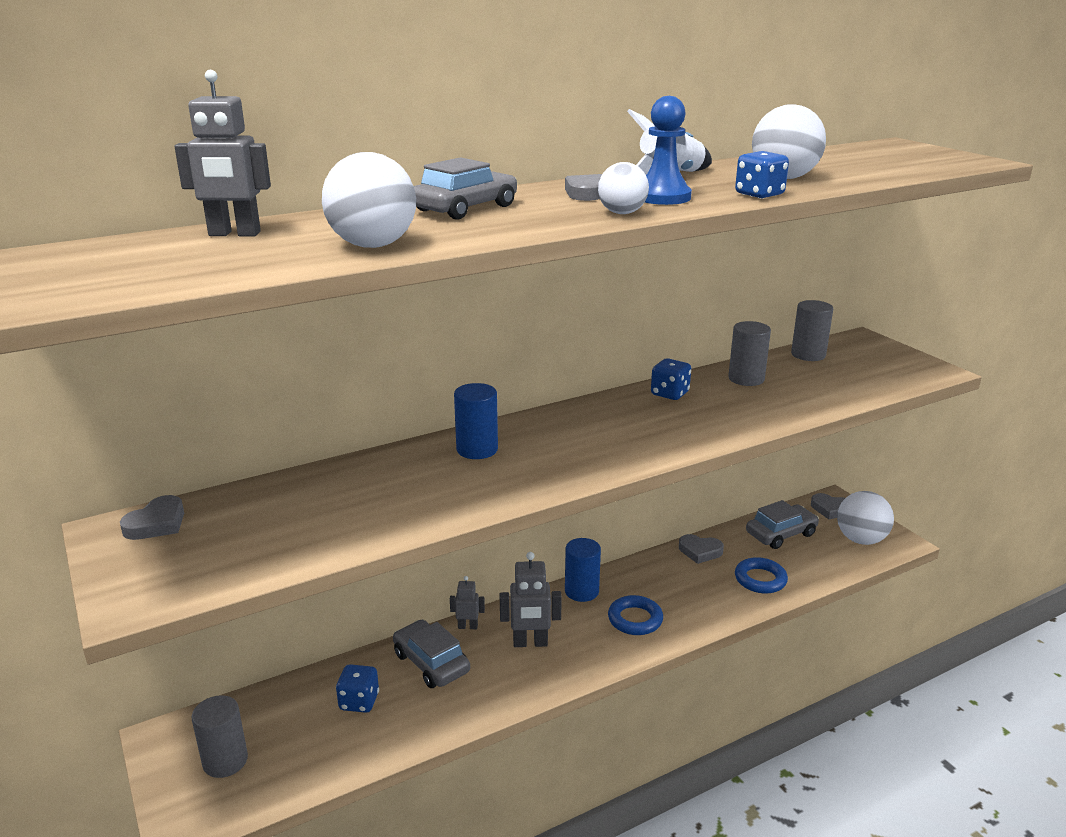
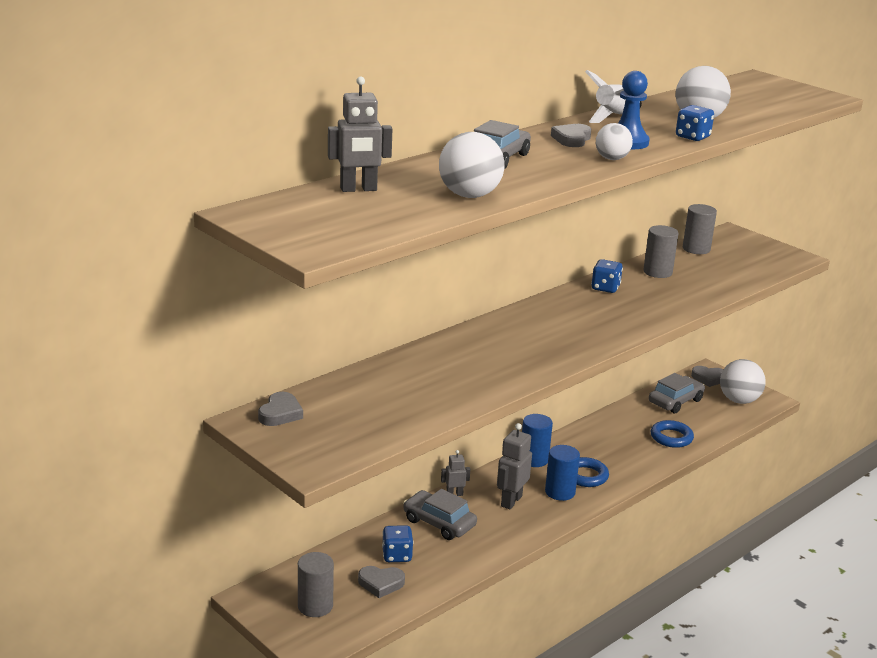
camera: 15 degrees left, 0 degrees up
(477, 449) = (484, 341): blue cylinder -> blue cylinder (560, 492)
(530, 643) = (511, 501): grey robot -> grey robot turned 135 degrees clockwise
(700, 551) = (616, 420): grey heart -> grey heart (381, 583)

